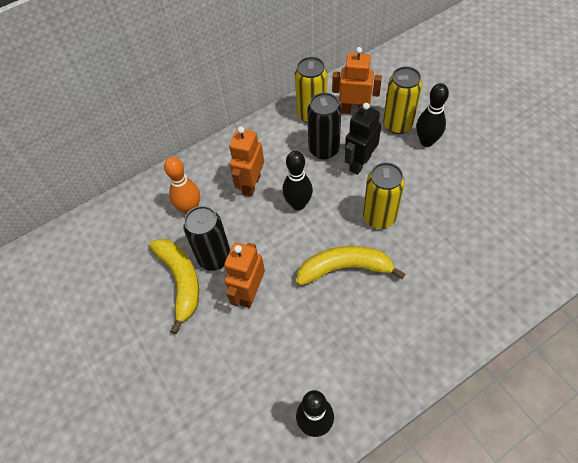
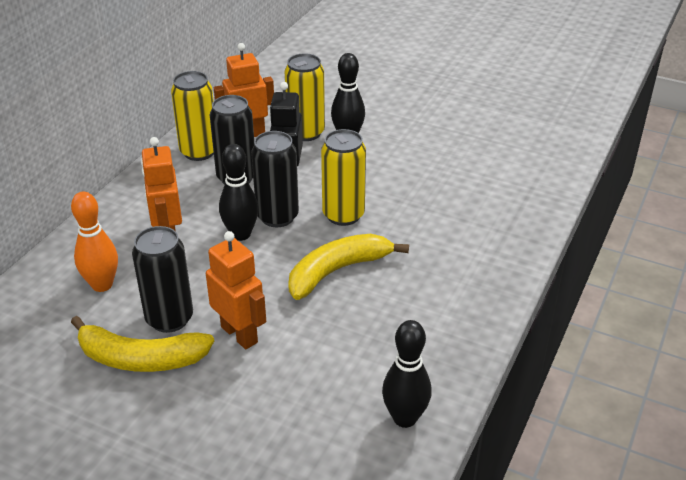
camera: 35 degrees left, 20 degrees down
(180, 282) = (140, 358): yellow banana -> yellow banana turned 150 degrees clockwise
(249, 293) = (239, 334): orange robot -> orange robot turned 150 degrees clockwise
(332, 198) = (277, 217): none -> black can

